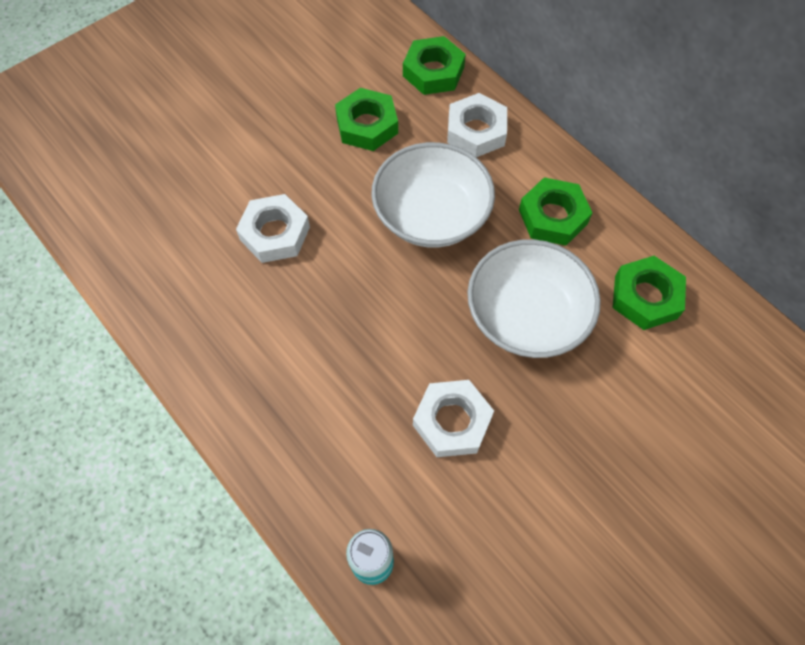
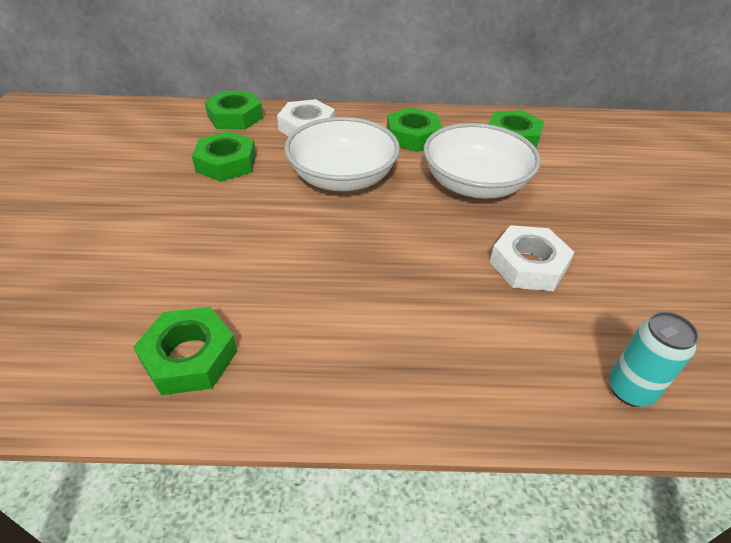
camera: 50 degrees left, 20 degrees down
(174, 280) = (189, 357): none -> green nut
(275, 233) = (242, 261): white nut -> none

